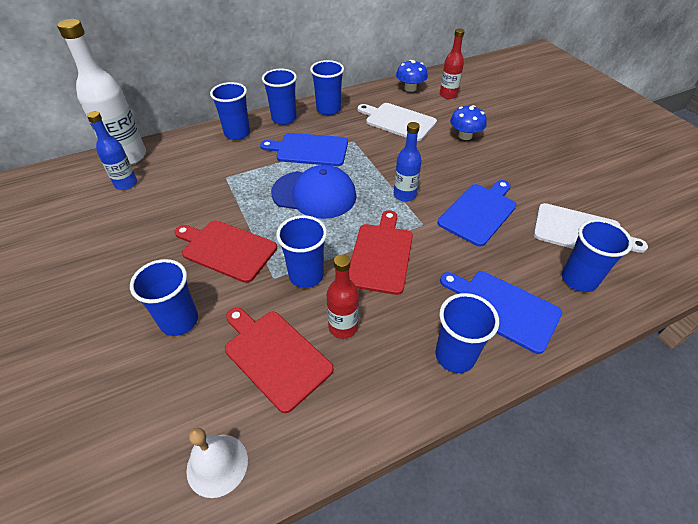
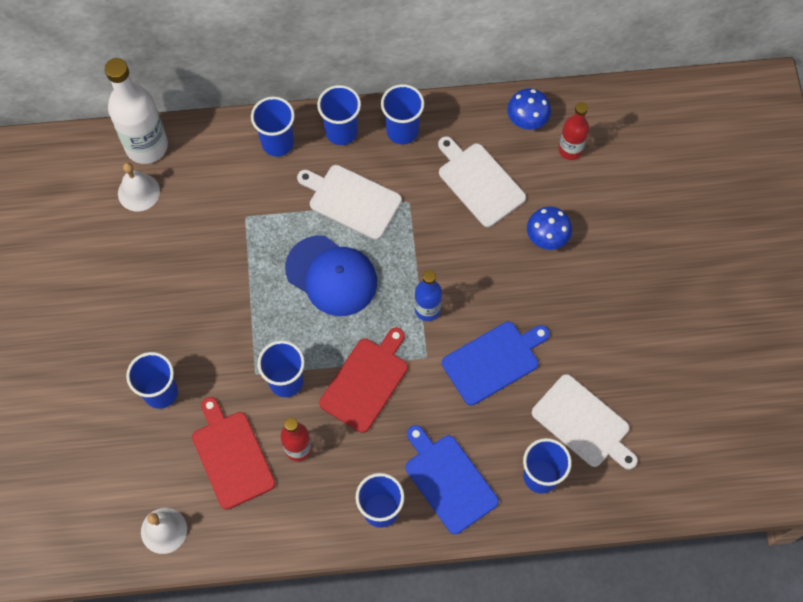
camera: 20 degrees right, 20 degrees up
(126, 184) = (138, 192): blue bottle -> white bell
(226, 249) = (221, 323): red cutting board -> none
(309, 150) = (352, 201): blue cutting board -> white cutting board

